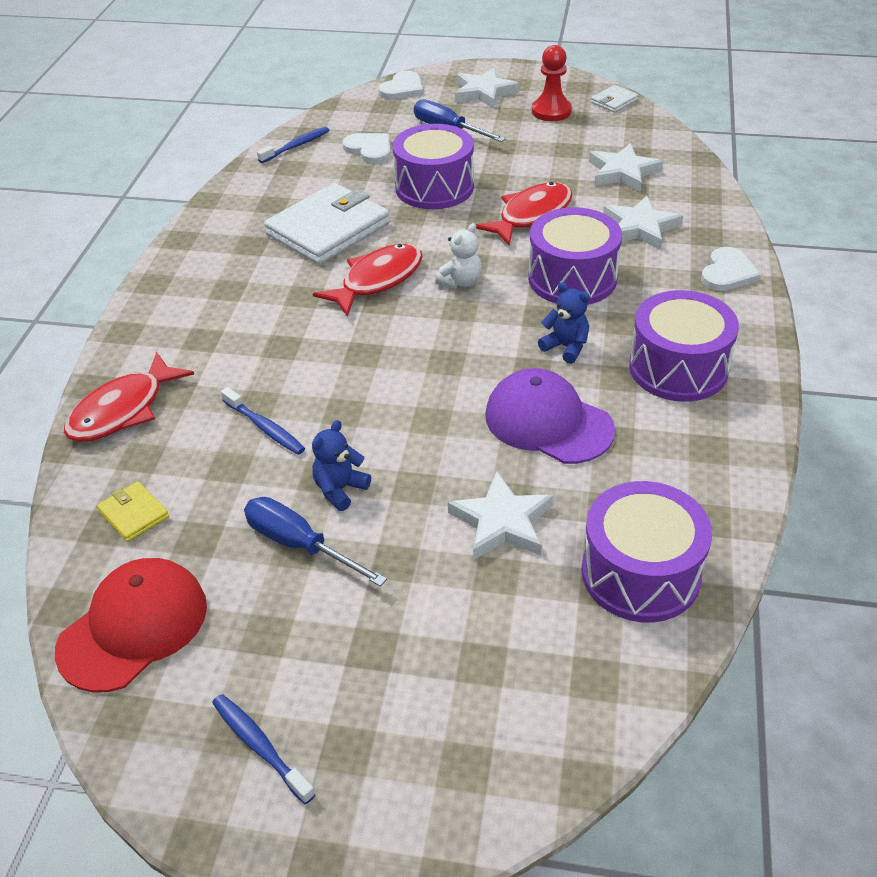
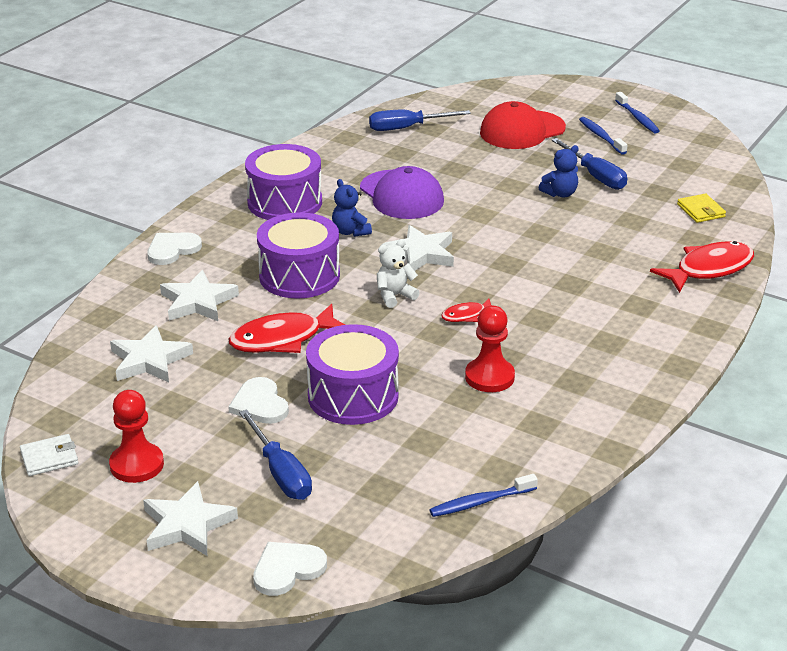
camera: 160 degrees left, 10 degrees down
(133, 627) = (701, 165): red cap -> red cap (522, 130)
(265, 428) = (601, 235): blue toothbrush -> blue toothbrush (601, 136)
(328, 229) = (489, 377): white wallet -> red pawn
(369, 149) = (393, 470): white heart -> white heart (260, 404)
(377, 280) = (467, 315): red fish -> red fish, size x0.51
(502, 522) = (468, 160): white star -> white star (421, 254)
(640, 573) = (407, 128): purple drum -> blue screwdriver

